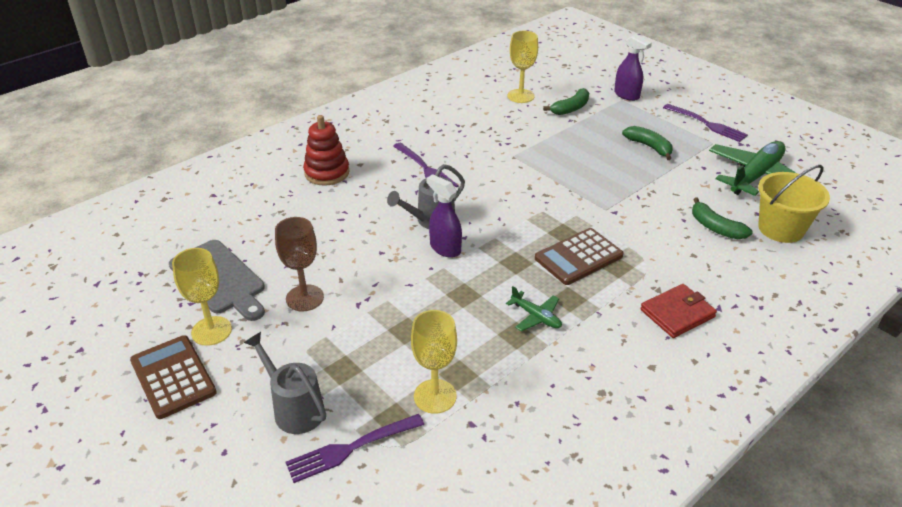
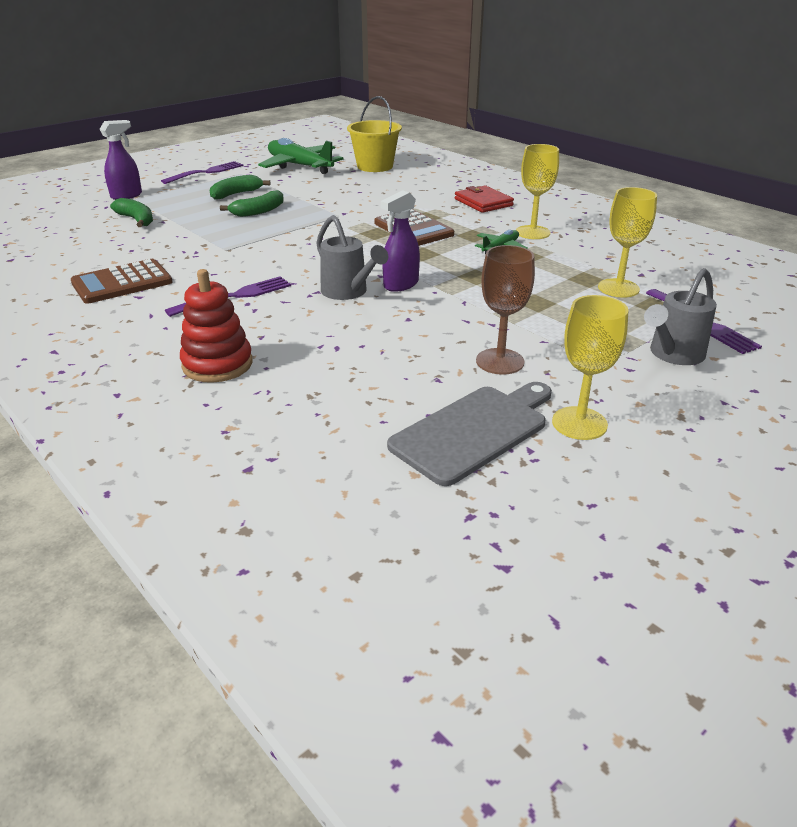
camera: 90 degrees left, 5 degrees down
(173, 377) = (672, 442): brown calculator -> brown calculator (122, 282)
(520, 96) = (86, 242): yellow goblet -> yellow goblet (532, 232)
(715, 227) = (372, 183): green banana -> green banana (258, 211)

